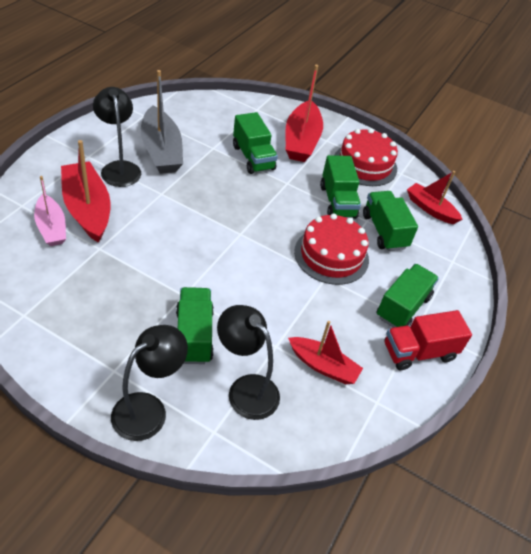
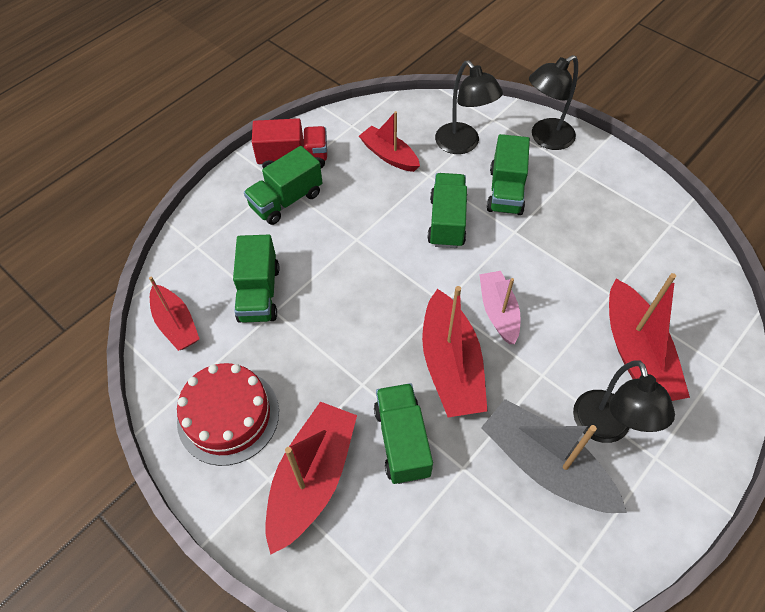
camera: 160 degrees left, 10 degrees up
(51, 227) = (673, 327): pink boat -> pink boat (498, 311)
(161, 151) = (545, 465): grey boat -> grey boat turned 45 degrees counterclockwise
(228, 195) = (451, 365): none -> red boat
(331, 255) = (340, 265): red cake -> none
(337, 201) = (301, 345): green truck -> green truck (447, 221)

